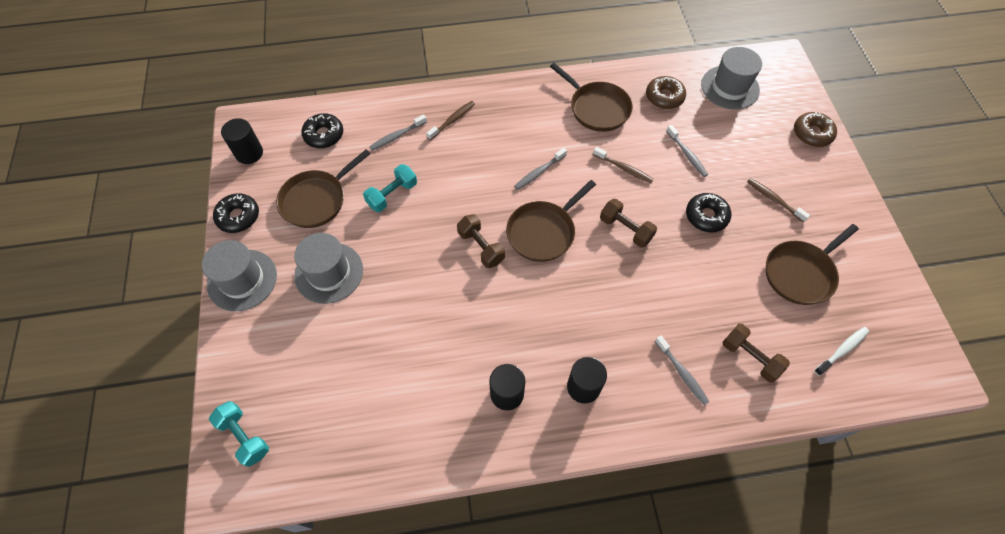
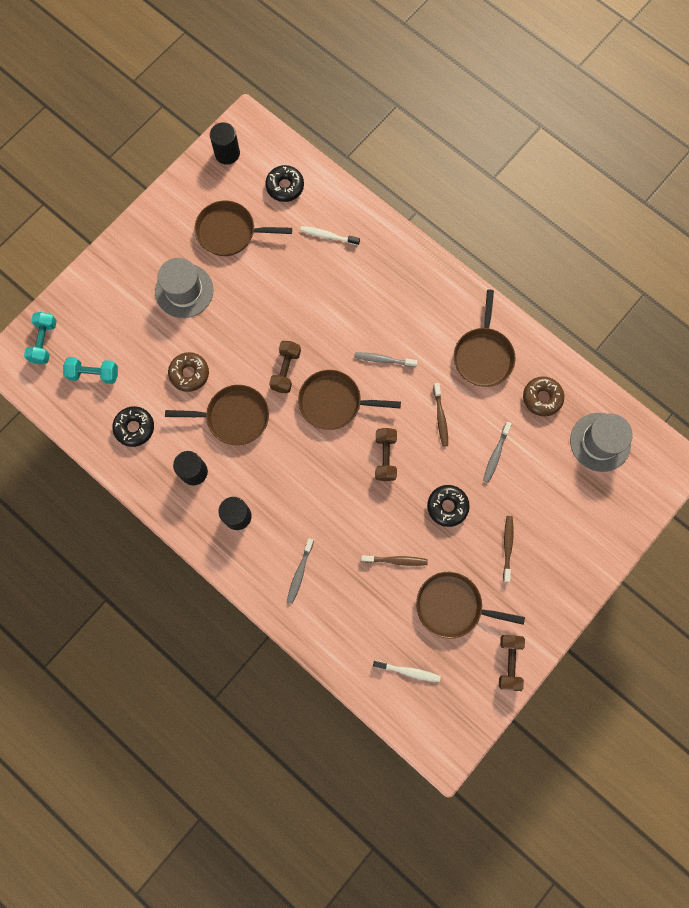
camera: 50 degrees right, 15 degrees up
(238, 217) = (175, 196): black donut -> black donut (134, 428)
(242, 280) = (134, 243): grey hat -> none
(392, 195) = (276, 277): turquoise dumbbell -> turquoise dumbbell (94, 374)
(397, 136) = (328, 236): grey toothbrush -> white toothbrush
(452, 120) = (376, 261): brown toothbrush -> brown toothbrush (396, 560)
(485, 319) = (234, 417): none -> brown pan
(750, 357) = (349, 611): brown dumbbell -> brown dumbbell (509, 662)
(812, 133) = (605, 537): brown donut -> brown donut (189, 374)

